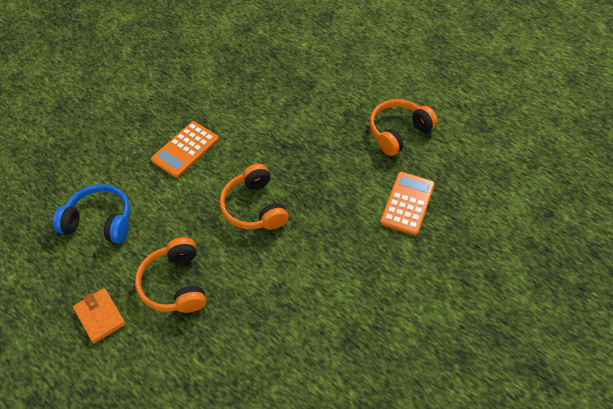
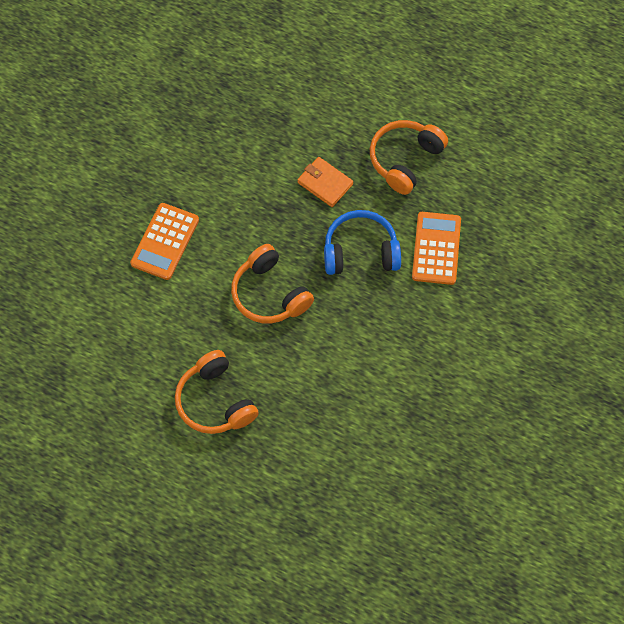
camera: 15 degrees left, 10 degrees up
(100, 221) = (103, 352): blue headphones -> blue headphones (360, 251)
(100, 316) = (150, 455): orange wallet -> orange wallet (325, 183)

